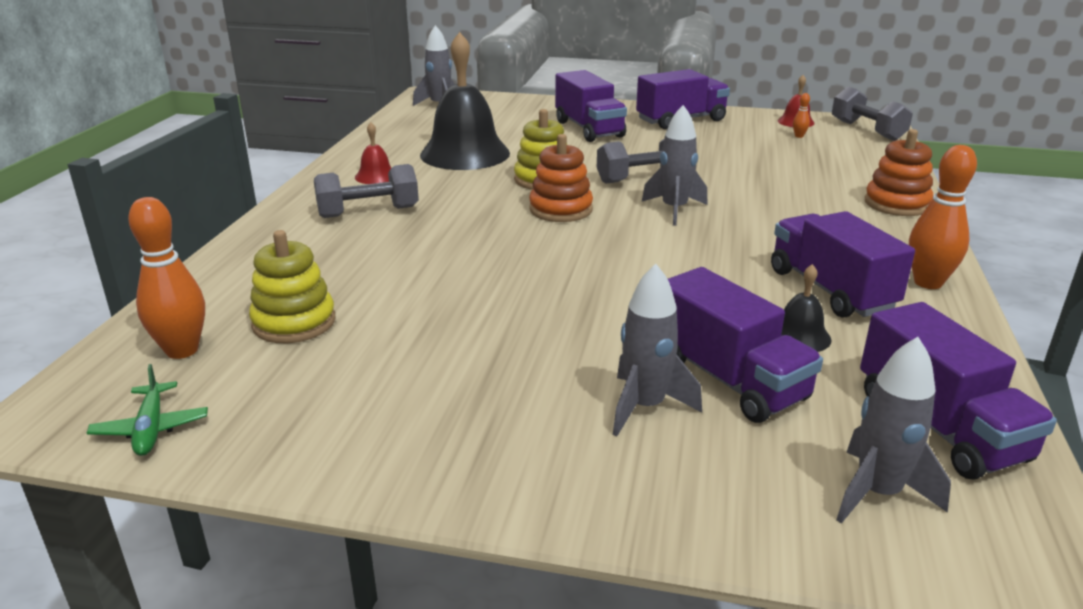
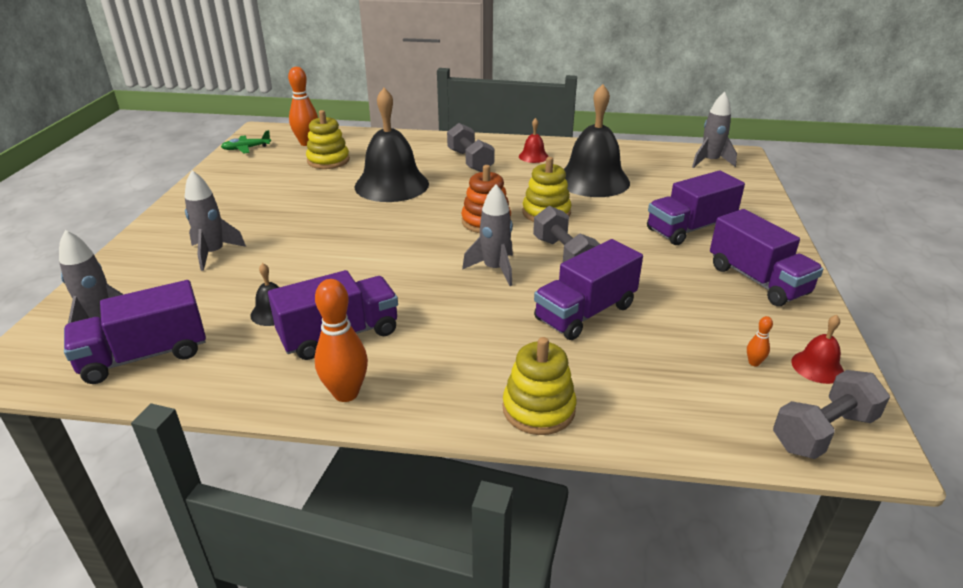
camera: 85 degrees right, 5 degrees up
(427, 265) = (391, 185): none -> black bell
(729, 379) = (230, 281): purple truck -> purple truck (585, 312)
(896, 204) = (538, 409): orange stacking toy -> yellow stacking toy

